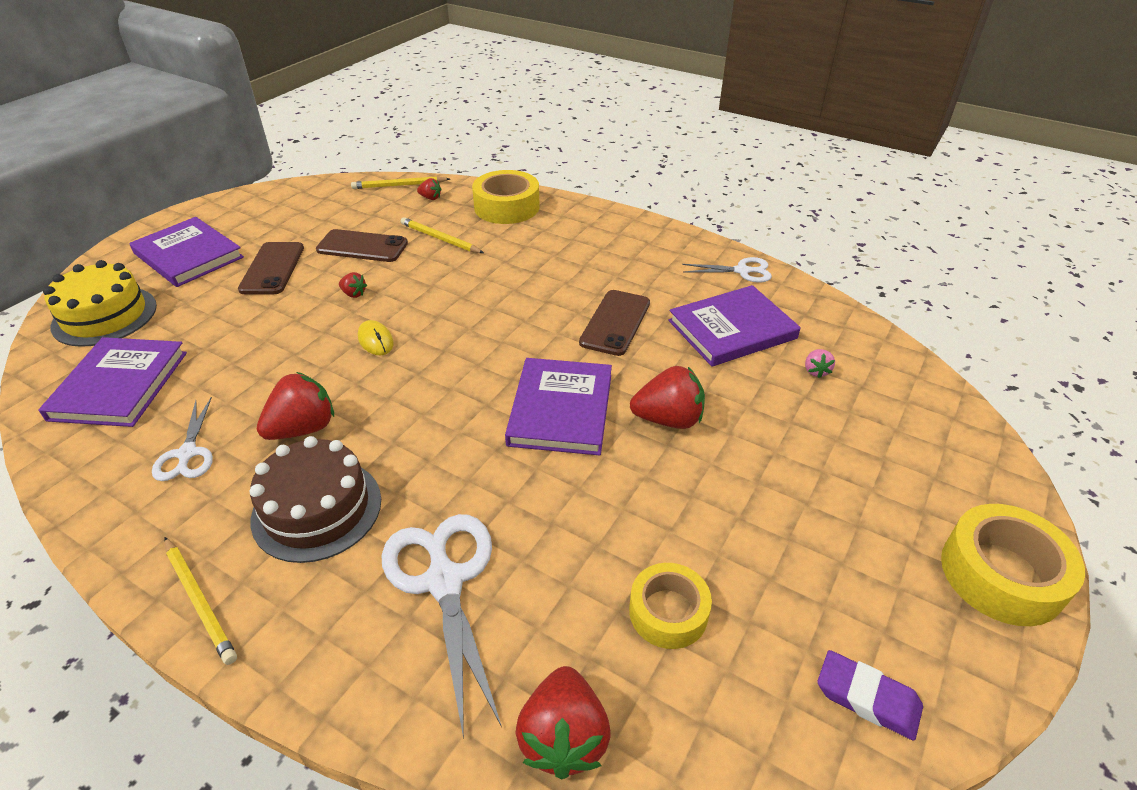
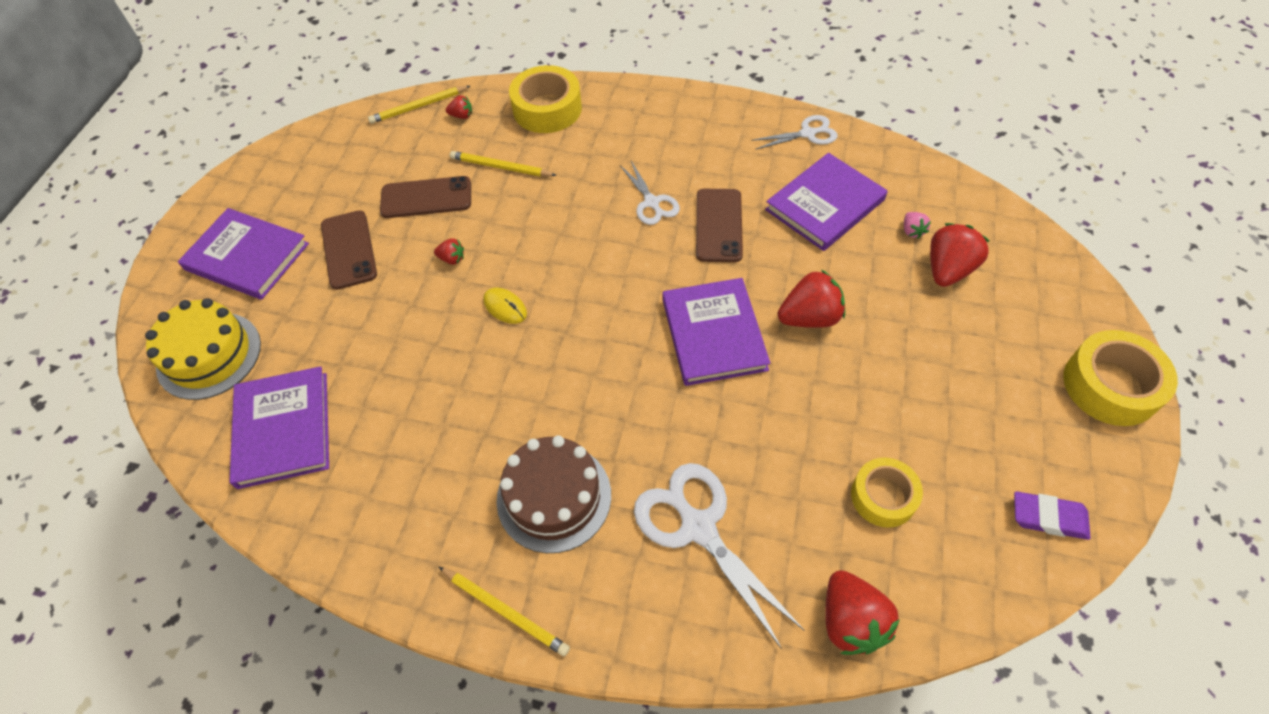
camera: 15 degrees left, 15 degrees up
(187, 454) = (401, 480): white scissors -> white scissors (652, 203)
(303, 429) = (493, 422): red strawberry -> red strawberry (948, 270)

